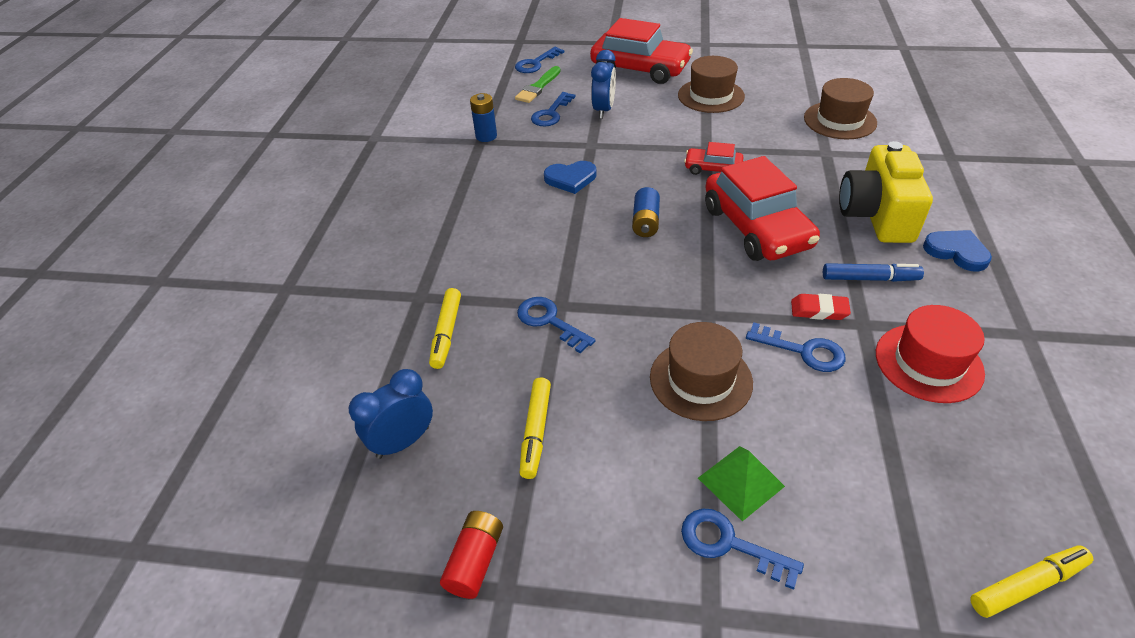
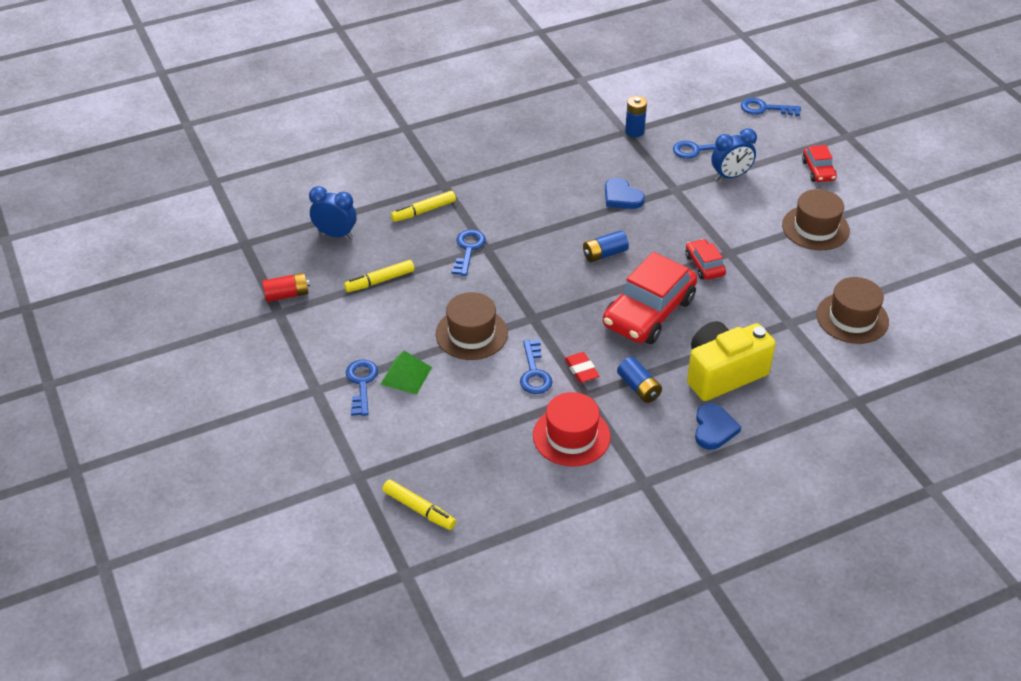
camera: 55 degrees right, 0 degrees up
(538, 87) = (729, 126): green brush -> none
(640, 69) = (818, 170): red car -> red car, size x0.49
(869, 278) = (639, 387): blue marker -> blue battery

